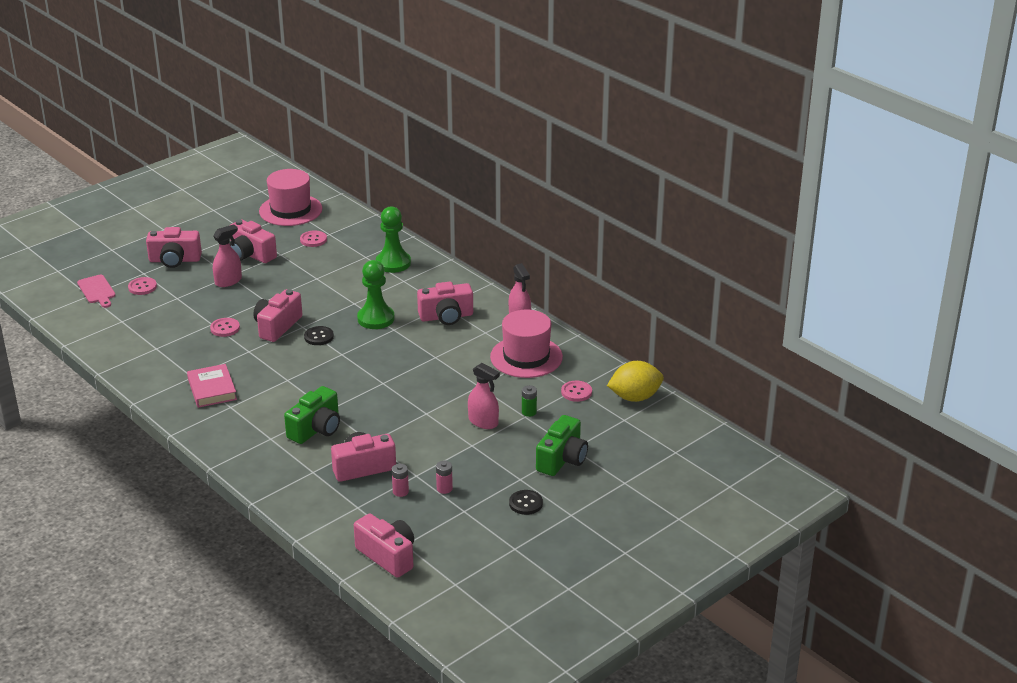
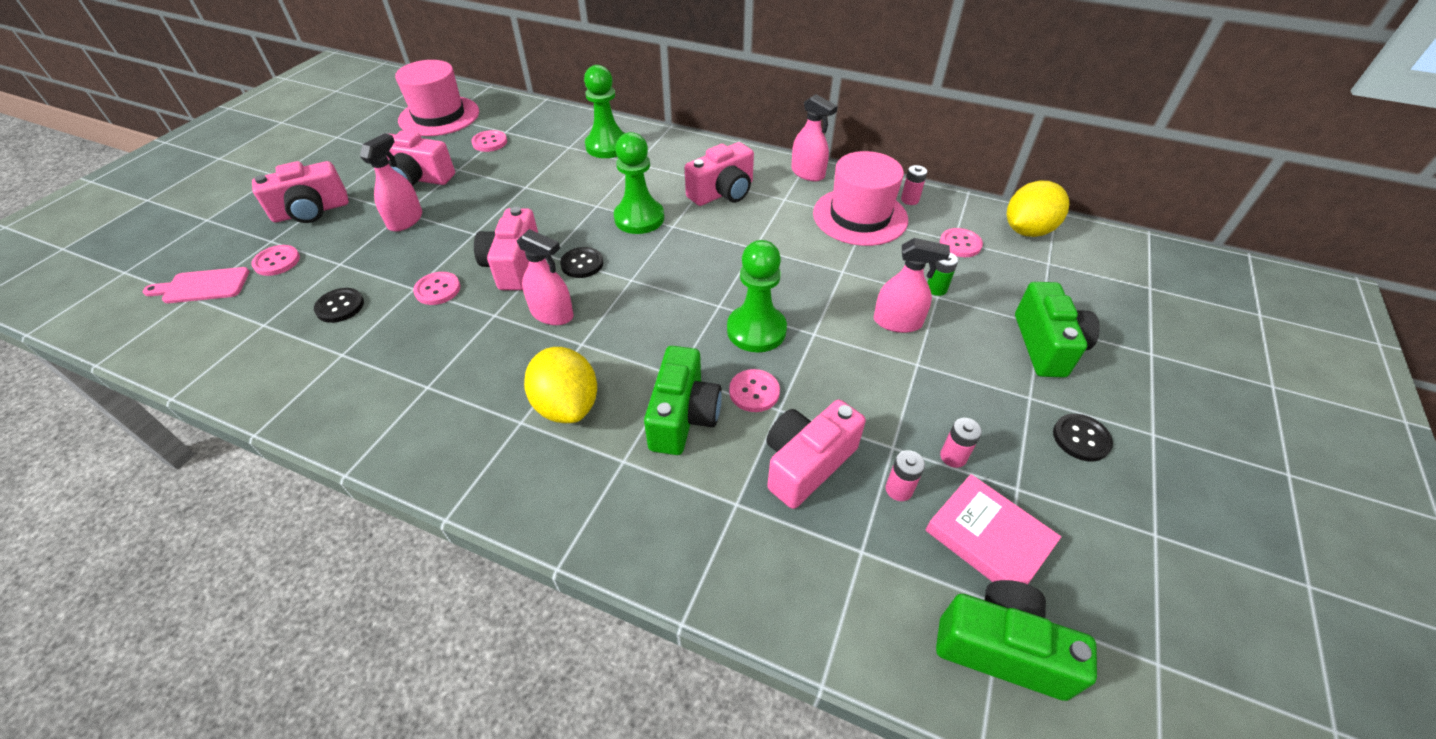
camera: 25 degrees left, 15 degrees up
(97, 290) = (202, 286): pink cutting board -> pink cutting board turned 135 degrees clockwise
(166, 323) = (340, 306): none -> black button
(212, 389) = (472, 399): pink book -> pink book (988, 538)
(259, 406) = (567, 405): none -> yellow lemon
(281, 360) = (552, 314): none -> pink spray bottle
(364, 430) = (754, 392): none -> pink button
(388, 556) = (1001, 648): pink camera -> green camera
(393, 401) = (756, 330): none -> green pawn
(574, 356) = (909, 200): none -> pink battery

